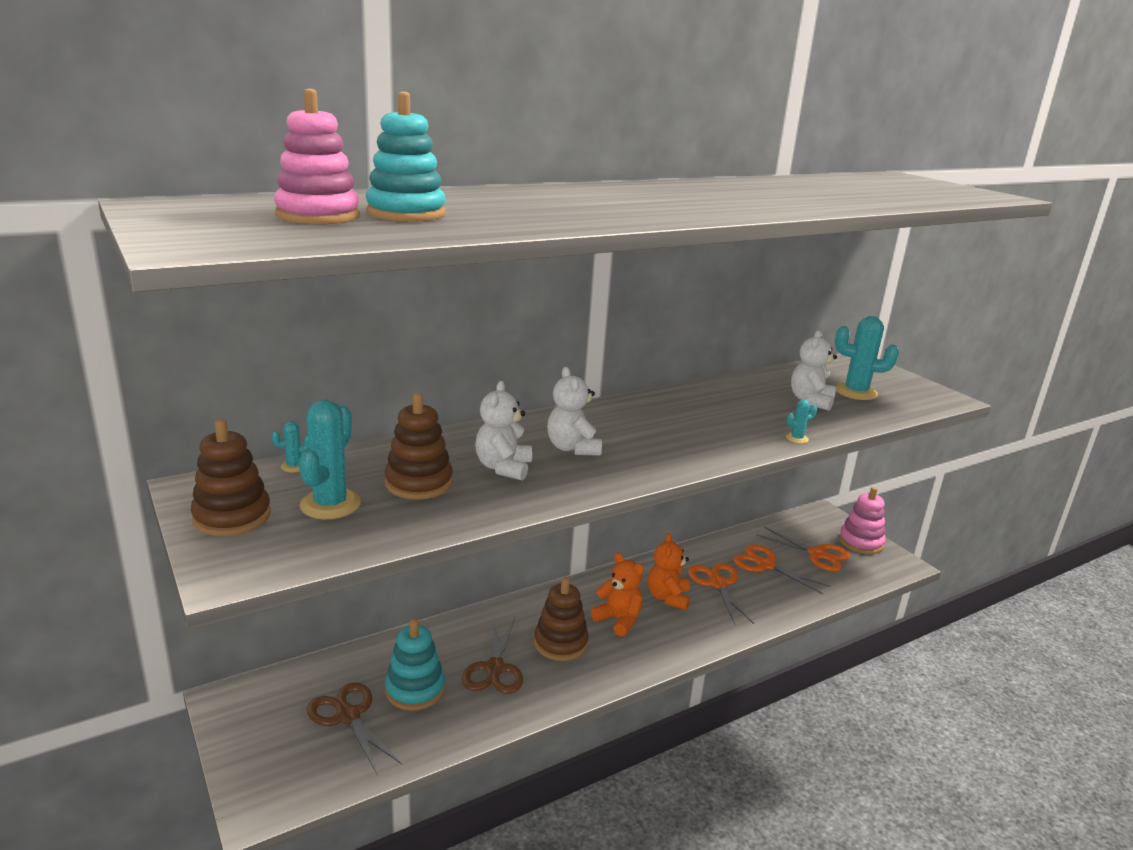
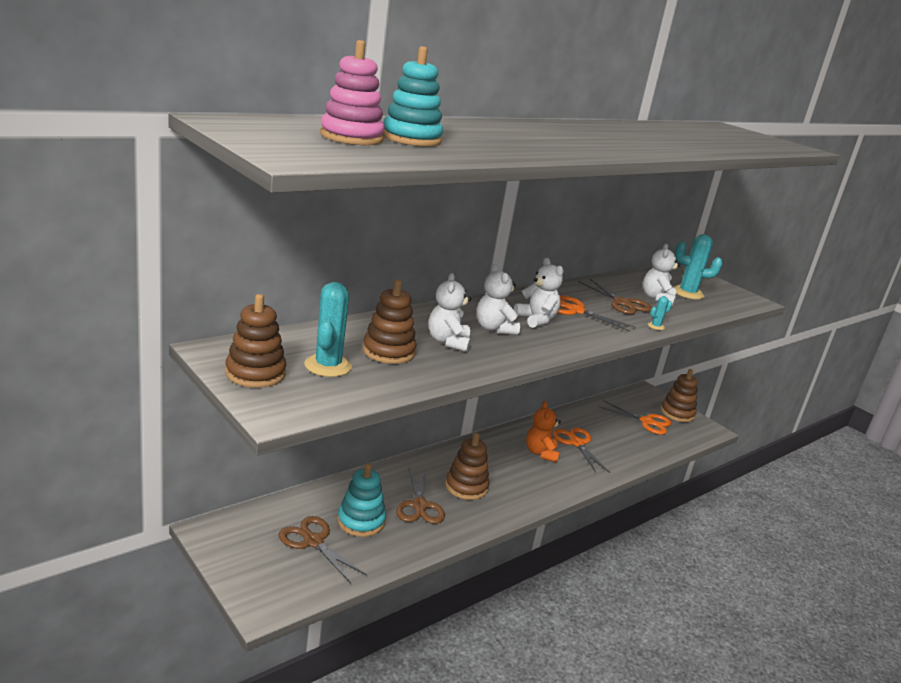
camera: 10 degrees left, 0 degrees up
(294, 466) = (284, 336): turquoise cactus -> none
(618, 620) = (506, 469): orange teddy bear -> none
(634, 435) = (536, 320): none -> white teddy bear
(760, 409) = (622, 303): none -> brown scissors
(765, 565) = (609, 429): orange scissors -> orange scissors (575, 311)
(860, 542) = (677, 413): pink stacking toy -> brown stacking toy

